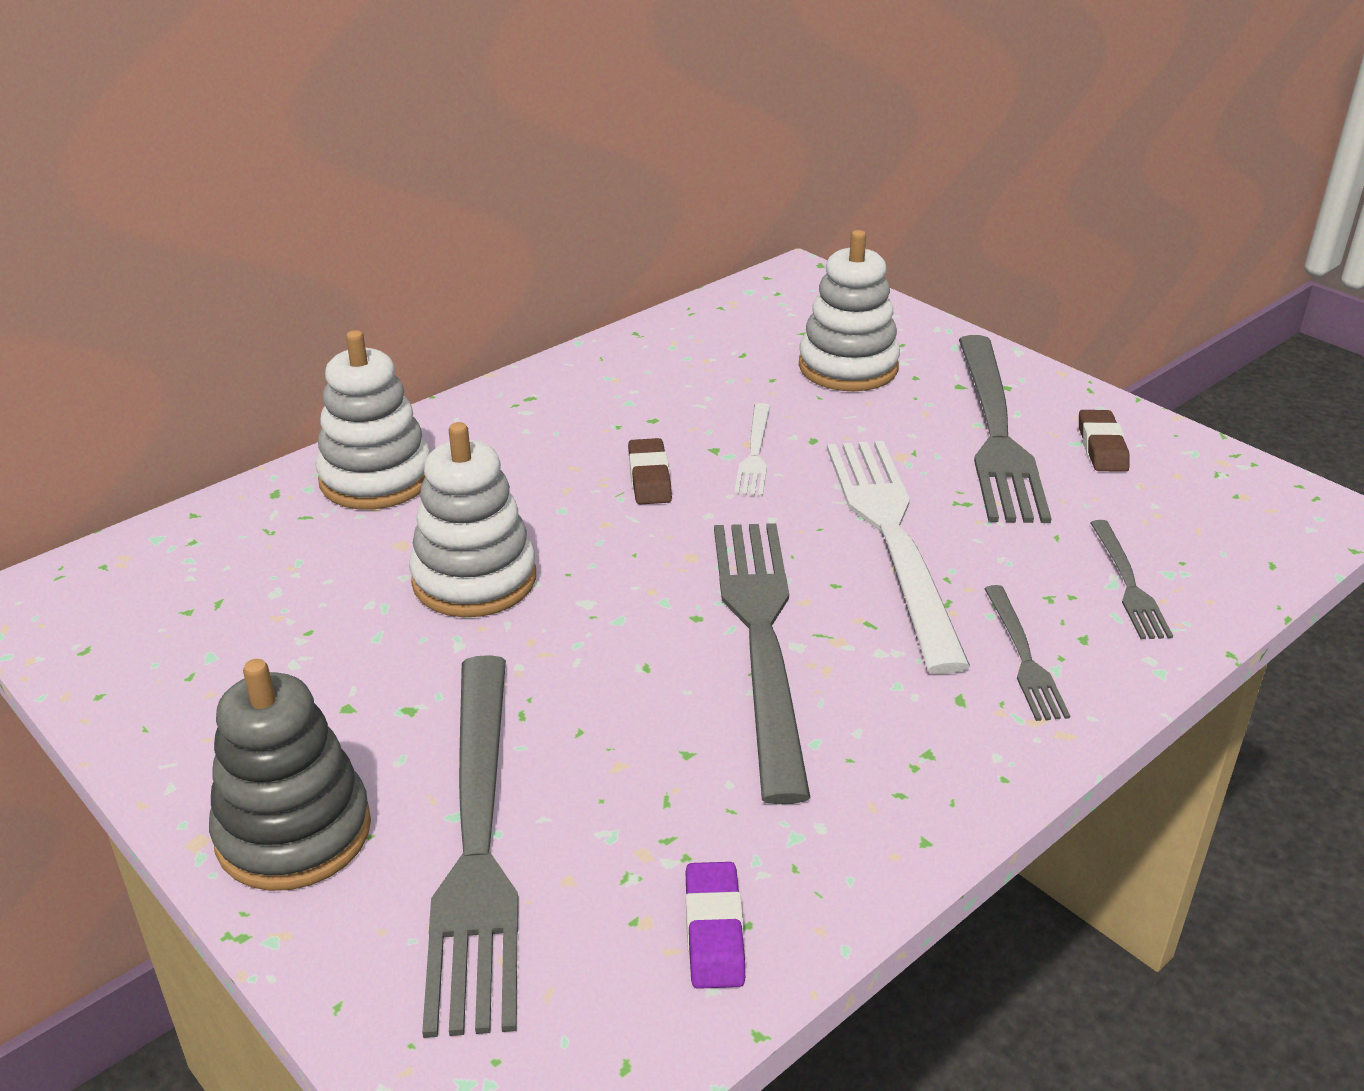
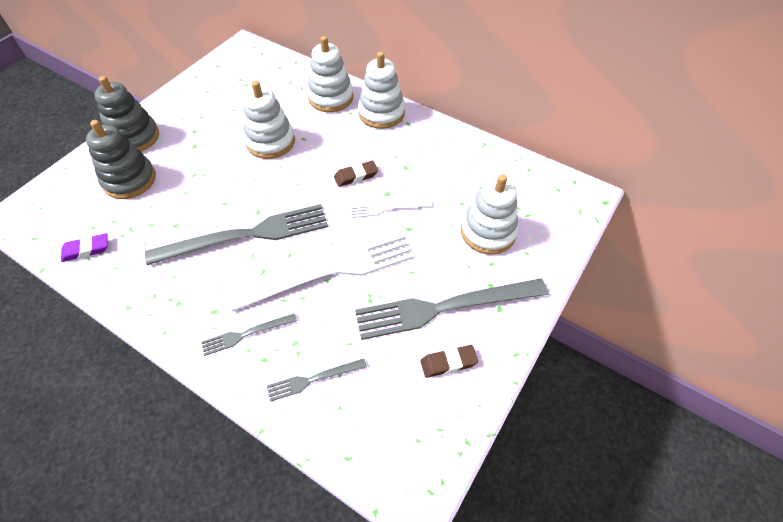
camera: 75 degrees right, 20 degrees up
(477, 423) = (381, 113): none -> white stacking toy
(477, 842) = (129, 180): grey fork -> grey stacking toy

